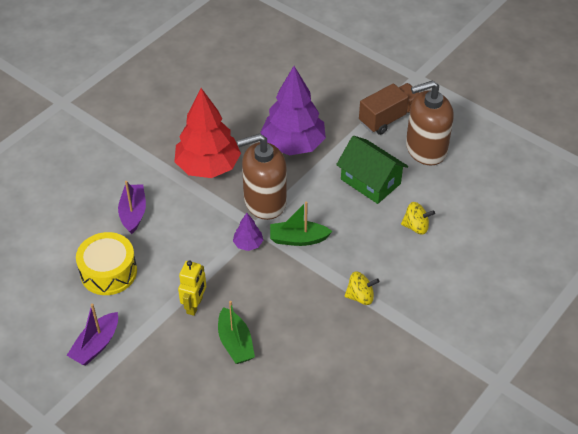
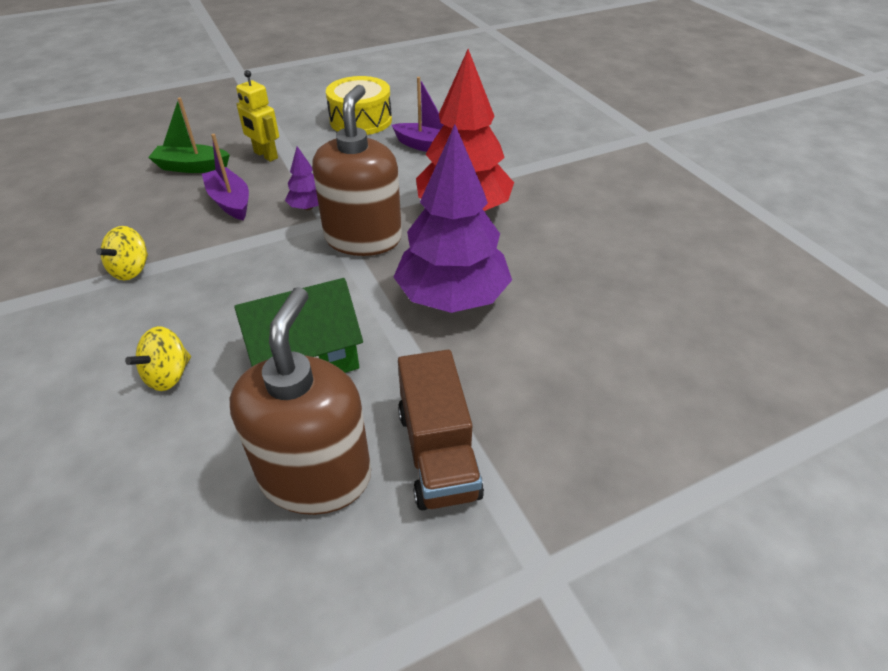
camera: 115 degrees right, 5 degrees down
(96, 345) = (284, 102): purple boat -> purple boat (230, 202)
(298, 239) = (274, 247): green boat -> none

